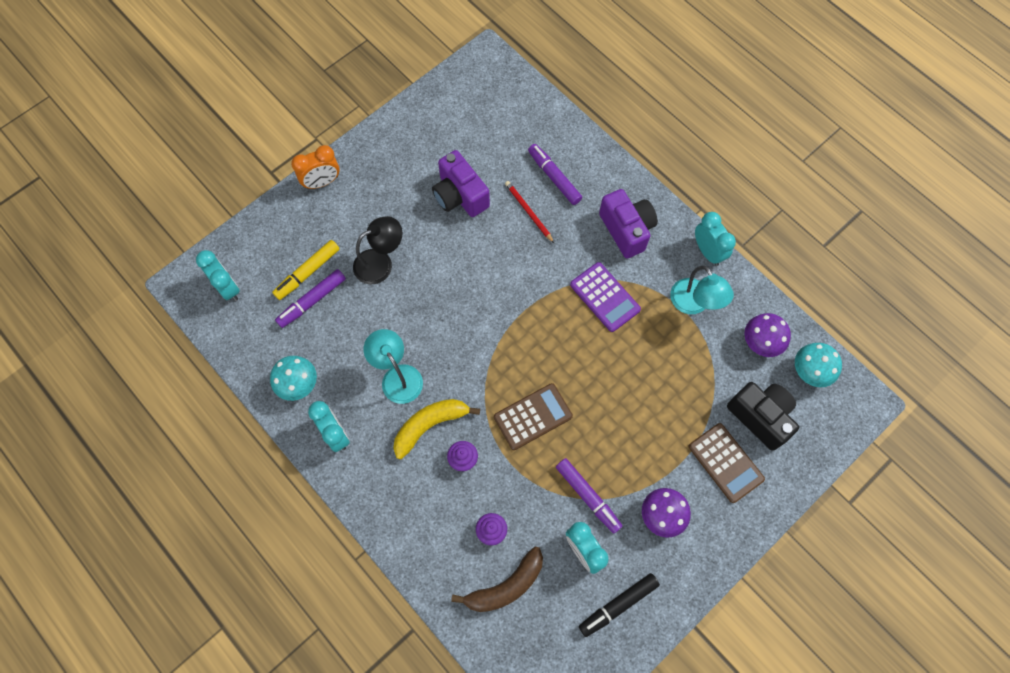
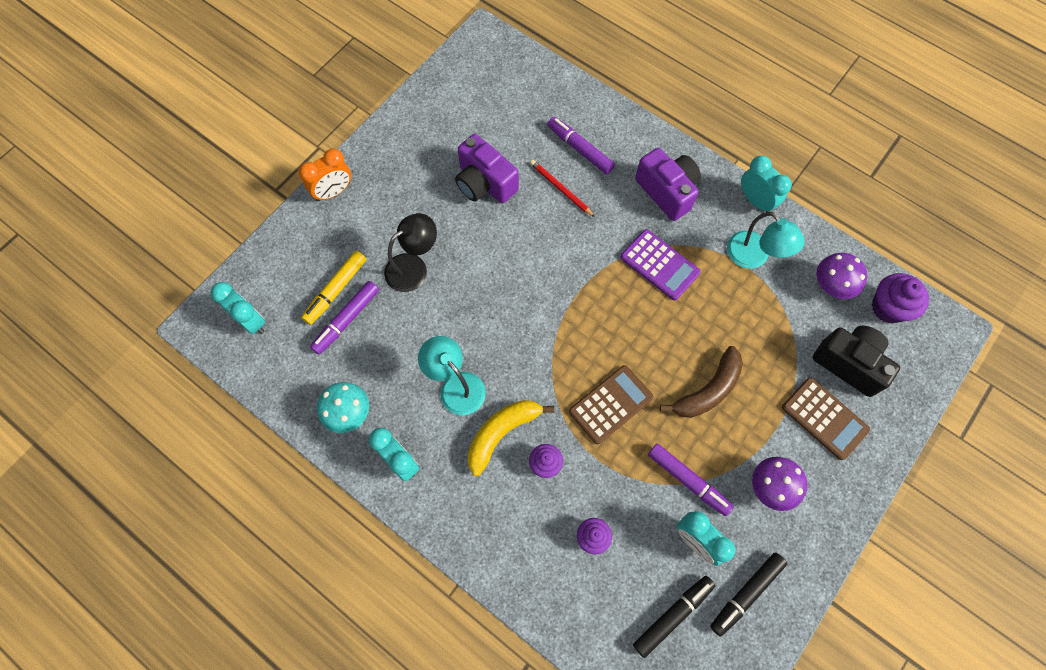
camera: 10 degrees left, 0 degrees up
(506, 586) = (621, 595): brown banana -> brown banana (708, 390)
(548, 611) = (672, 615): none -> black marker
(810, 371) = (888, 307): turquoise mushroom -> purple cupcake

